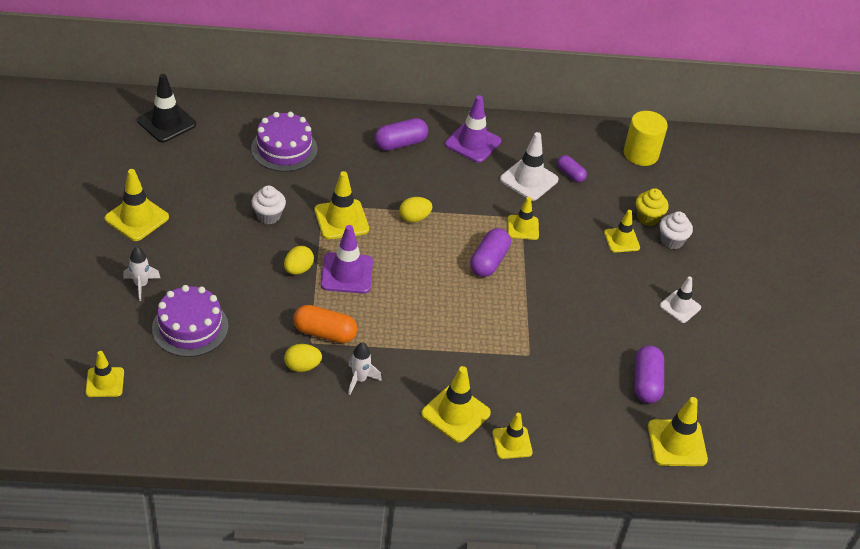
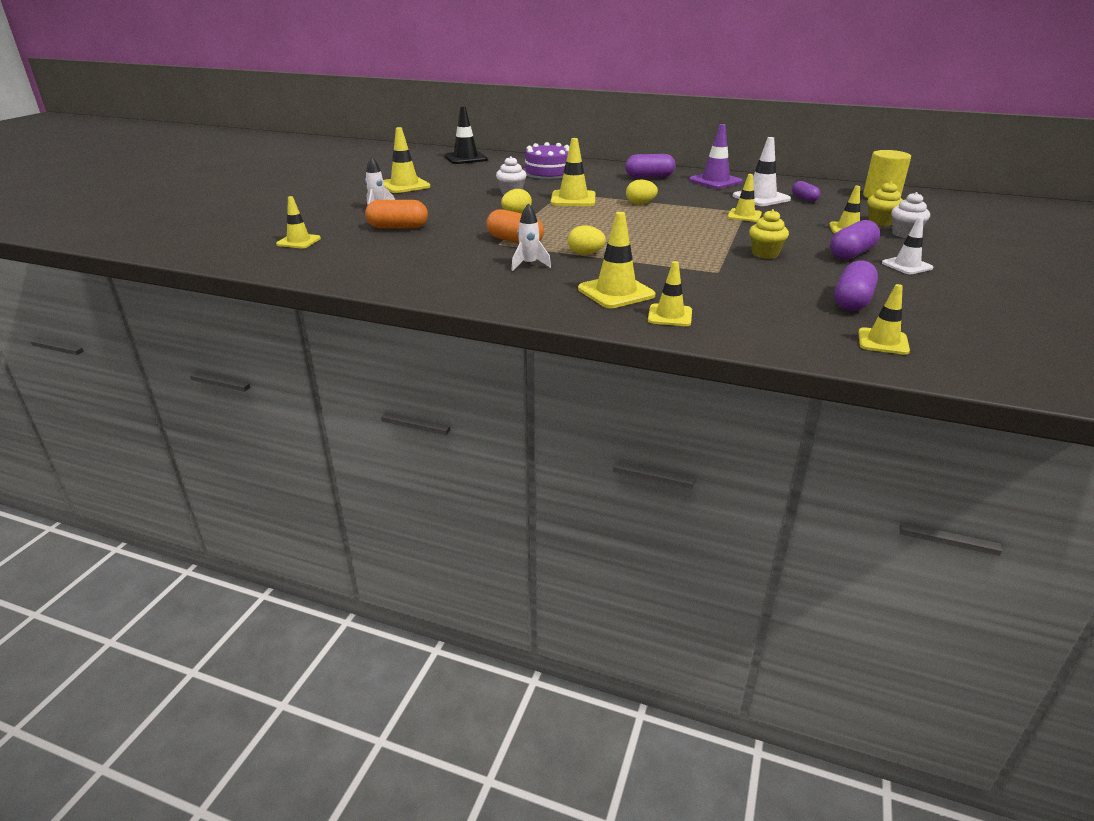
camera: 25 degrees right, 15 degrees down
(190, 327) = (398, 227): purple cake -> orange capsule
(302, 366) = (479, 253): yellow egg -> yellow egg (585, 254)
(346, 273) = (559, 219): purple traffic cone -> none
(489, 261) = (700, 226): purple capsule -> purple capsule (851, 254)
(560, 309) = (765, 254): none -> yellow cupcake
(677, 443) = (883, 342): yellow traffic cone -> yellow traffic cone, size x0.66

